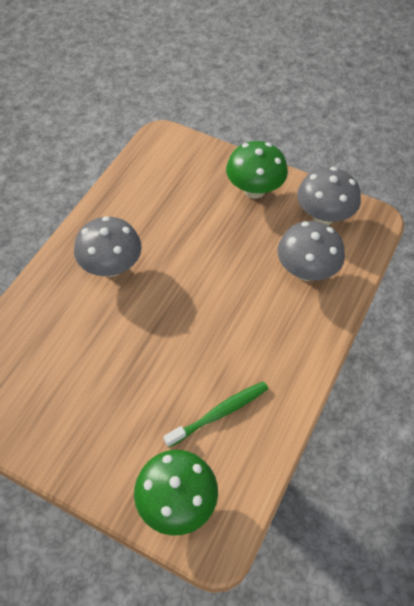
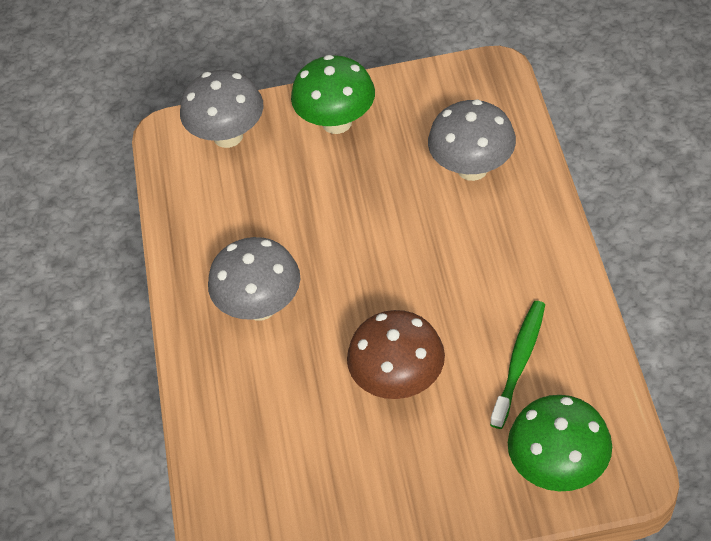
camera: 30 degrees left, 5 degrees down
(140, 369) = (398, 382): none -> brown mushroom
(323, 216) = (437, 102): grey mushroom -> grey mushroom (228, 136)

